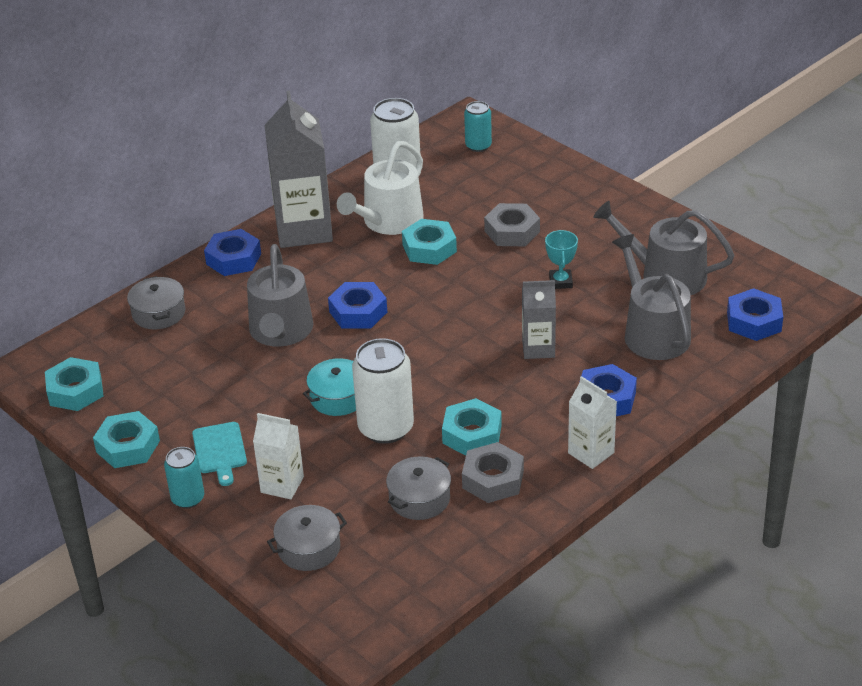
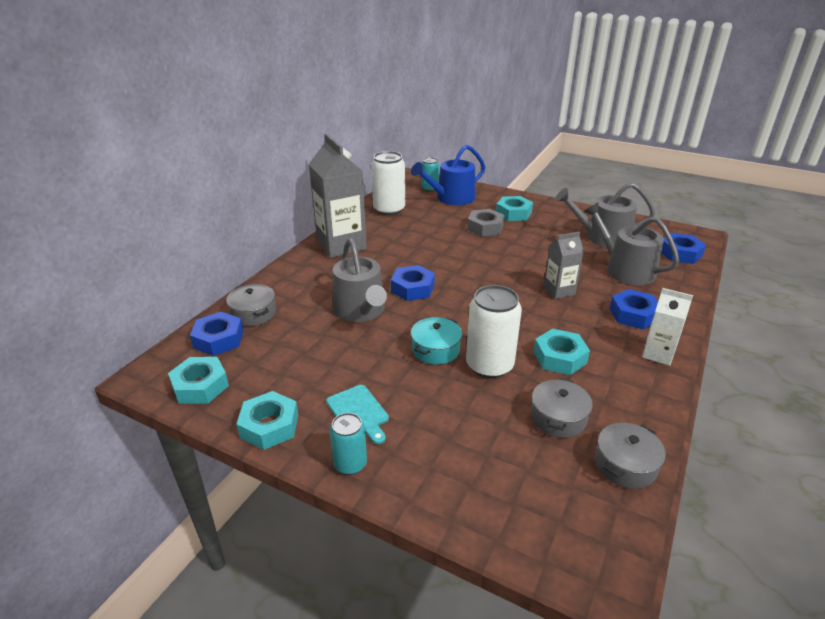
camera: 20 degrees left, 5 degrees down
(233, 259) = (298, 269): blue nut -> blue nut (219, 339)
(282, 485) = (432, 431): white carton -> none
(309, 548) = (493, 487): grey pot -> grey pot (625, 465)
(388, 221) = (398, 233): white watering can -> none
(429, 248) = (437, 244): turquoise nut -> turquoise nut (513, 213)
(493, 479) = (603, 389): grey nut -> none
(498, 170) = (451, 198): none -> blue watering can
(560, 282) = (539, 250): turquoise trophy -> none

